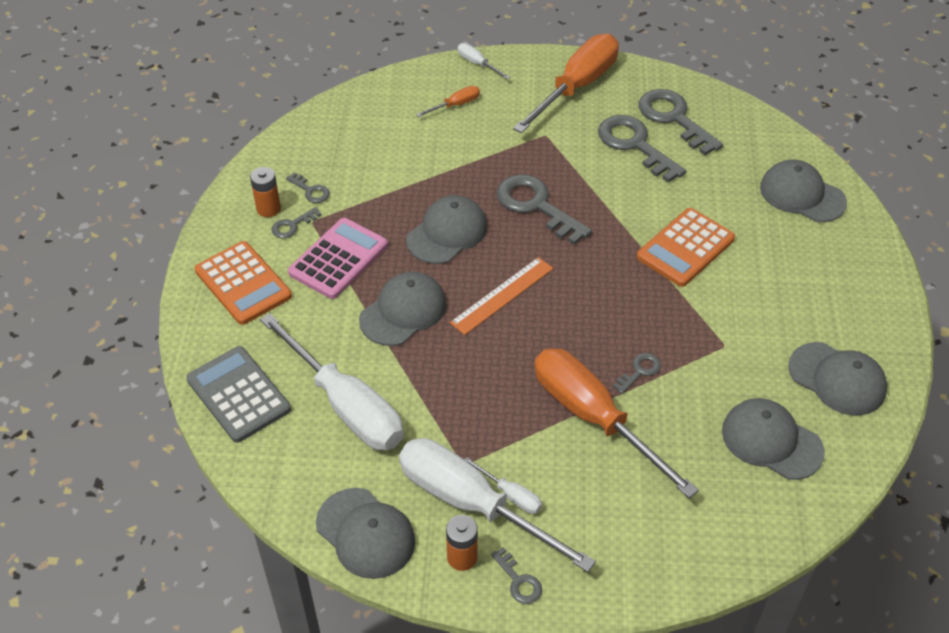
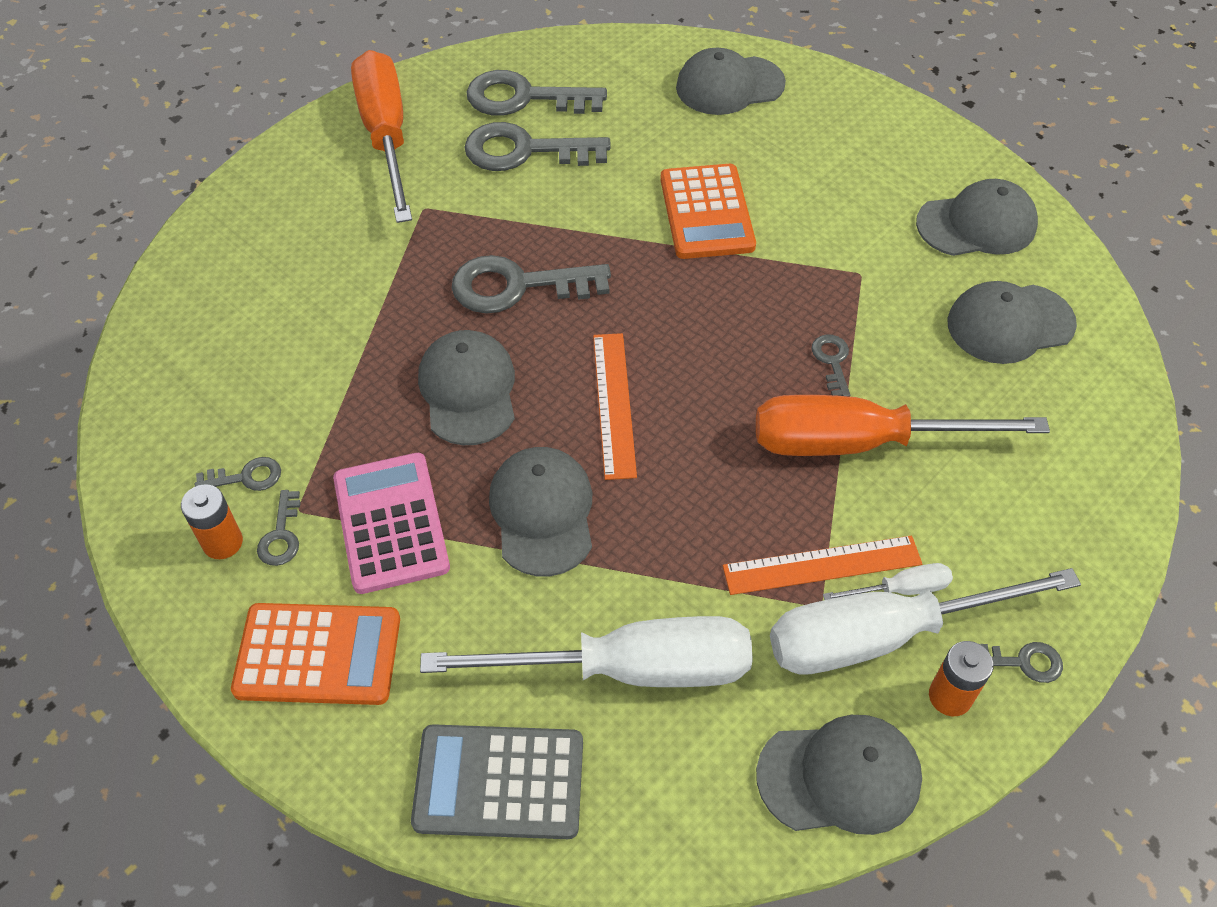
camera: 50 degrees left, 5 degrees up
(455, 105) = (282, 249): orange screwdriver -> none
(477, 64) = (244, 187): white screwdriver -> none
(490, 449) = (822, 565): none -> orange ruler

